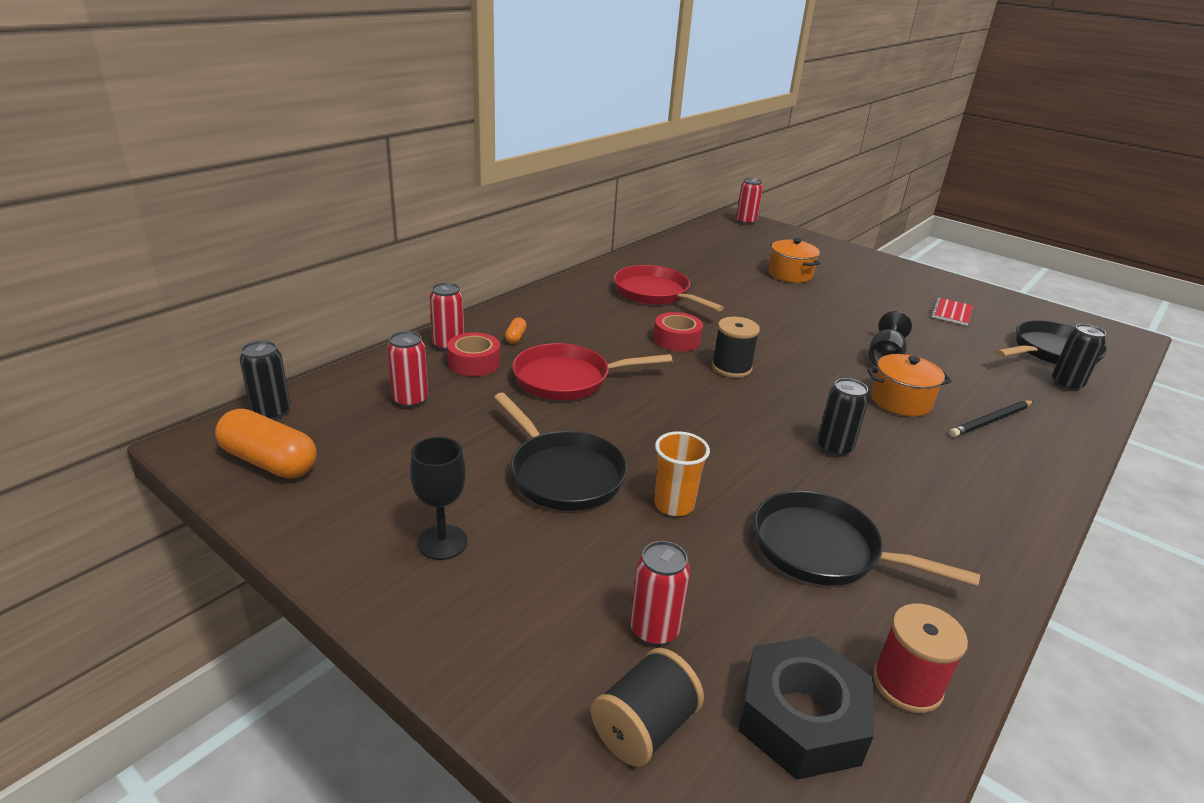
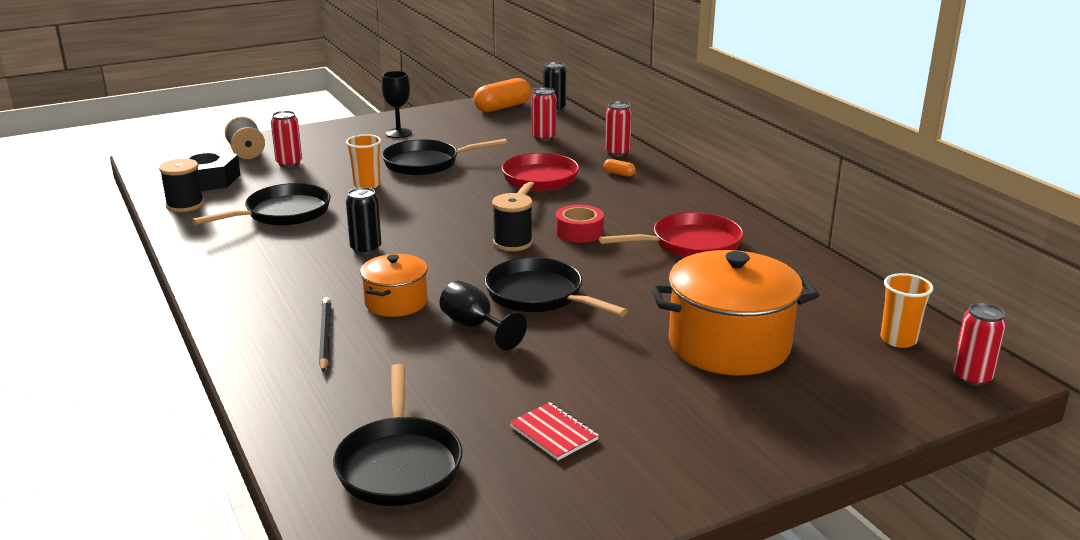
camera: 115 degrees right, 5 degrees down
(474, 363) = (583, 157): red tape -> none
(725, 235) = (898, 340): none -> orange cup
(790, 274) = (729, 345): orange pot -> orange pot, size x1.81
(808, 340) = (539, 295): none -> black pan
(907, 684) = (185, 205): red spool -> black spool
(1066, 384) = (330, 427): black can -> none

